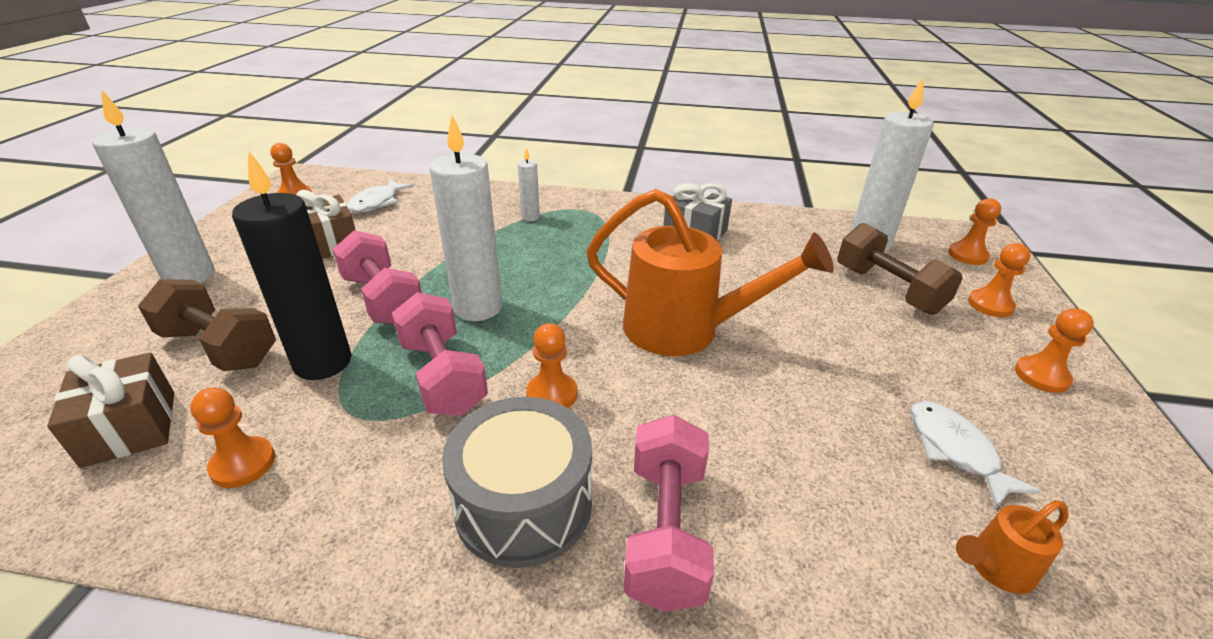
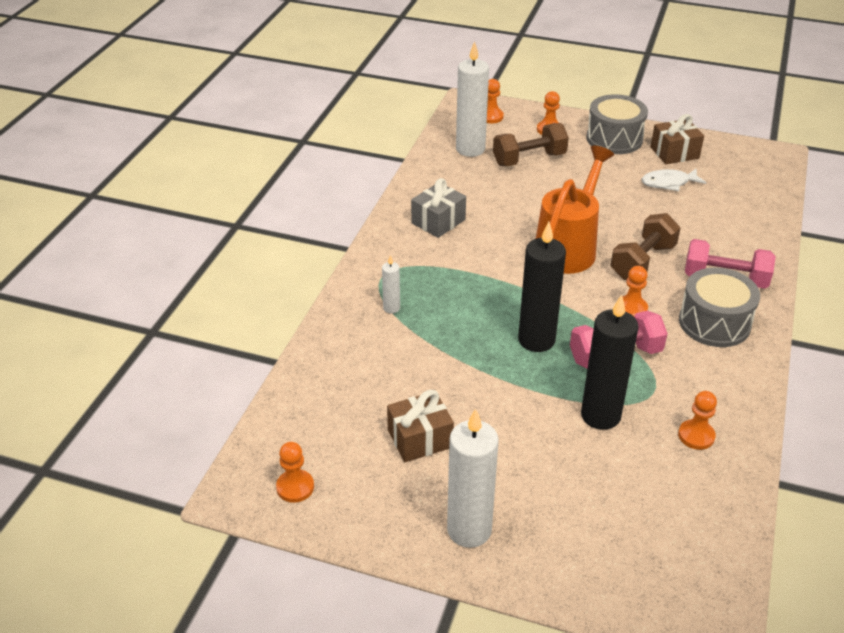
camera: 80 degrees left, 5 degrees up
(130, 428) = (669, 501): brown gift -> brown gift (674, 153)
(219, 347) = (581, 478): brown dumbbell -> brown dumbbell (642, 262)
(377, 203) = (333, 415): white fish -> none
(383, 300) = (521, 392): pink dumbbell -> none
(478, 308) = (536, 340): white candle -> black candle
(995, 568) = (732, 196): orange watering can -> none
(1041, 376) = (614, 139): orange pawn -> grey drum

